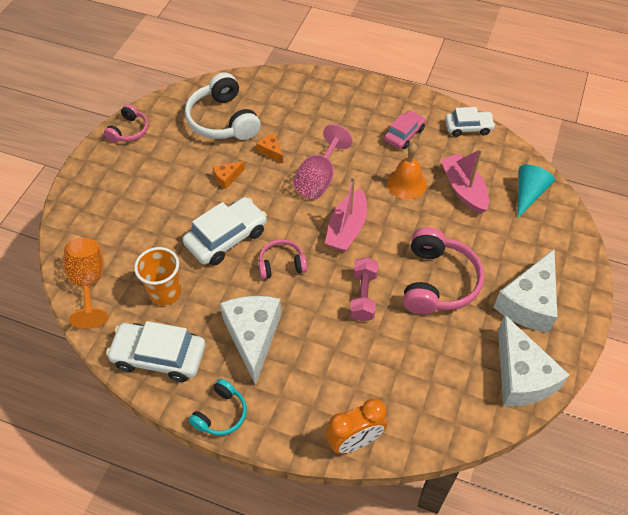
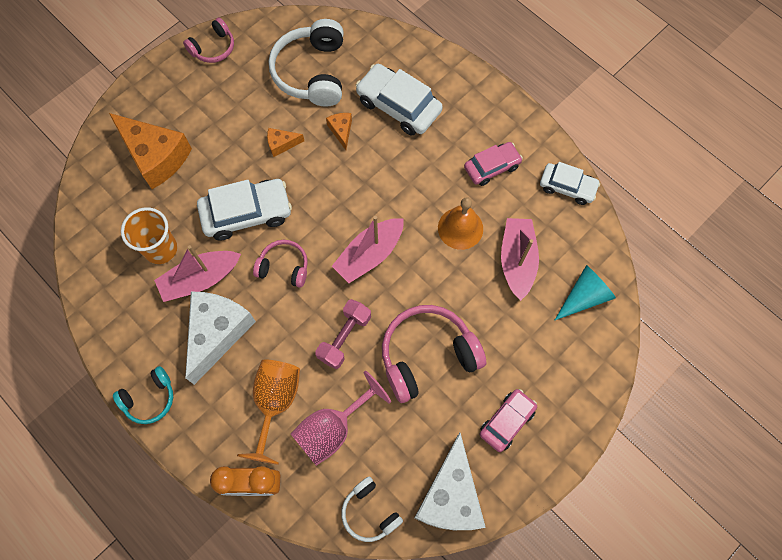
camera: 25 degrees right, 15 degrees up
(89, 283) = (97, 208): orange goblet -> orange goblet (275, 402)
(122, 225) = (156, 156): none -> orange cheese
(159, 356) = (123, 314): white car -> white car (398, 106)
(214, 302) = (200, 279): none -> pink boat
(319, 179) = (372, 184): pink goblet -> pink goblet (332, 429)
(438, 282) = (427, 355): pink headphones -> pink headphones turned 150 degrees counterclockwise
(465, 418) = (369, 512): none -> white headphones
(528, 303) = (507, 421): white cheese -> pink car

